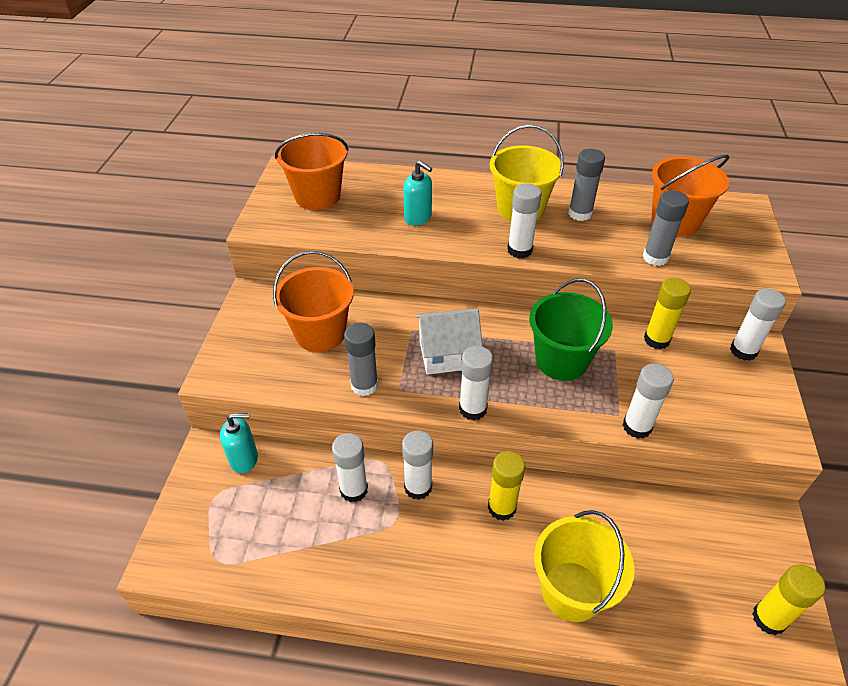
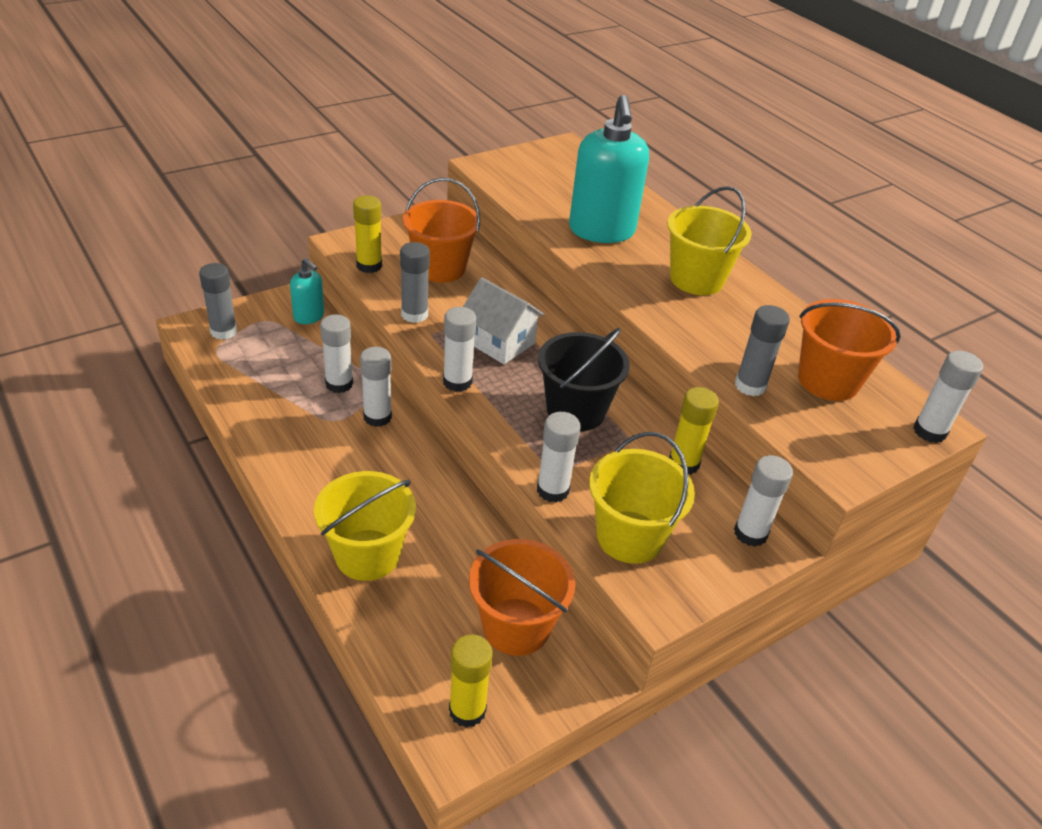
camera: 45 degrees right, 5 degrees down
(317, 196) = (554, 173): orange bucket -> orange bucket (516, 626)
(418, 218) = (601, 231): turquoise soap dispenser -> turquoise soap dispenser, size x1.98
(501, 507) = (408, 475): yellow glue stick -> yellow glue stick (369, 265)
(519, 250) = (640, 300): white glue stick -> white glue stick (929, 431)
(561, 360) = (575, 411): green bucket -> black bucket
(580, 213) = (745, 316): grey glue stick -> grey glue stick (223, 331)
(711, 414) = (629, 537): none -> yellow bucket

